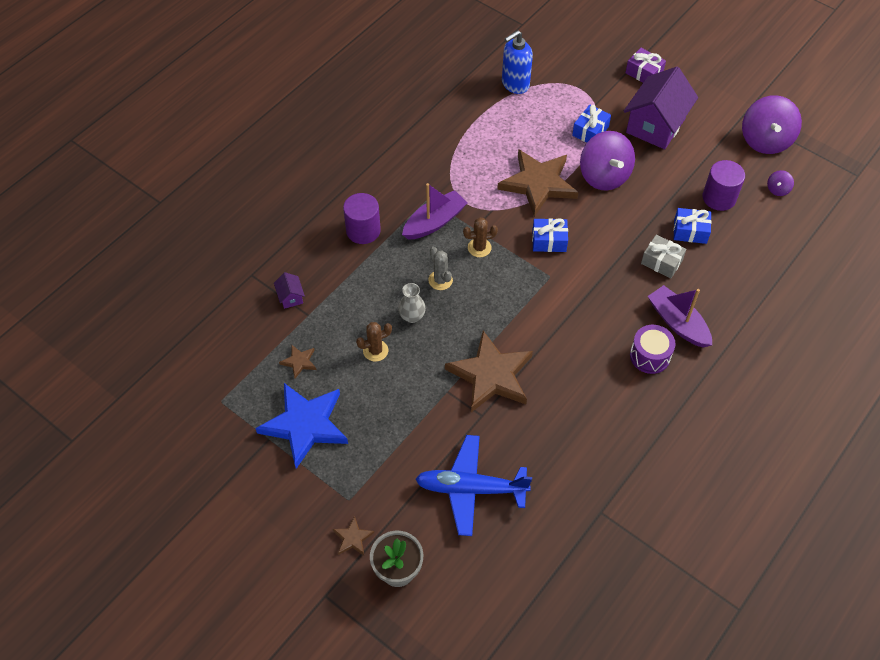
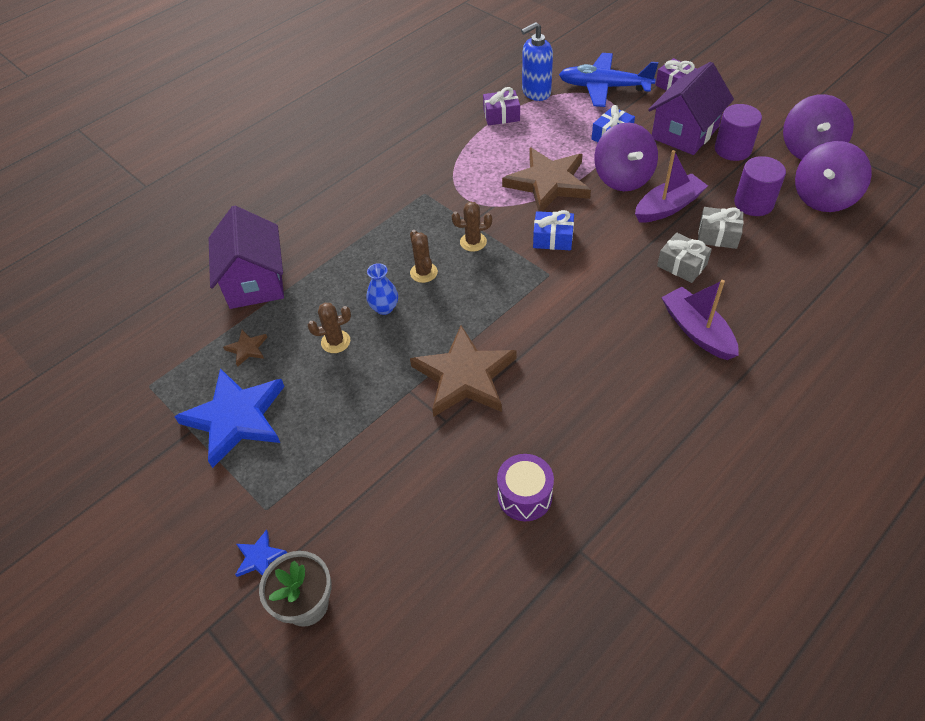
camera: 10 degrees right, 5 degrees down
(290, 297) = (255, 282): purple house -> purple house, size x2.41
(353, 538) = (259, 557): brown star -> blue star
(363, 230) = (349, 220): purple cylinder -> purple cylinder (732, 149)
(412, 316) = (384, 308): grey vase -> blue vase
(434, 222) = (428, 215): purple boat -> purple boat (668, 207)
(440, 280) = (423, 272): grey cactus -> brown cactus
(470, 489) = (417, 507): blue plane -> blue plane (604, 87)
(486, 111) = (501, 115): none -> purple gift
(650, 356) = (660, 366): purple drum -> purple drum (524, 496)
(690, 231) = (718, 235): blue gift -> grey gift
(777, 189) = (823, 197): purple spinning top -> purple spinning top, size x2.31

